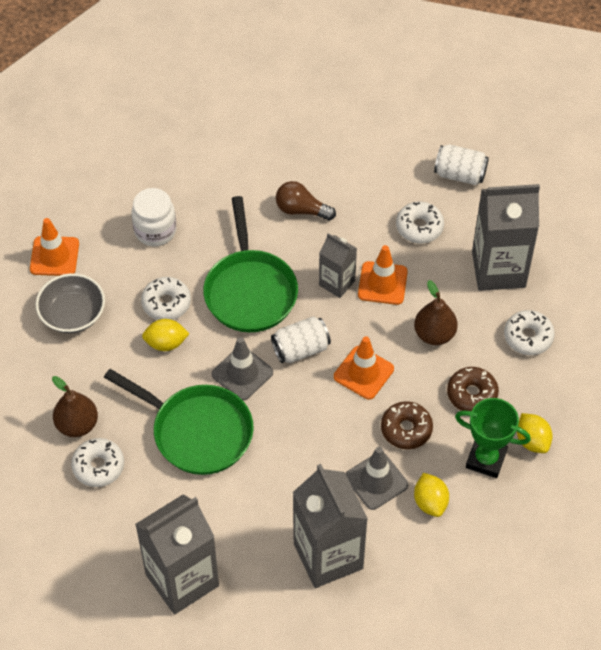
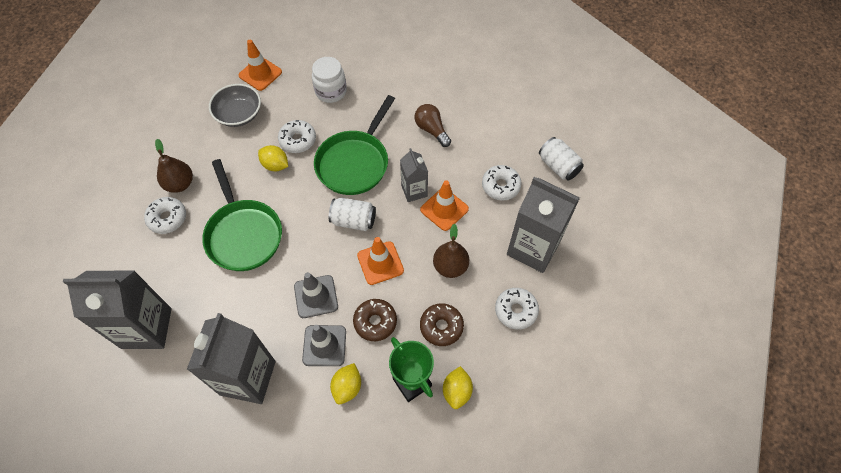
camera: 35 degrees right, 5 degrees up
(242, 373) = (303, 213): grey traffic cone -> grey traffic cone (316, 296)

